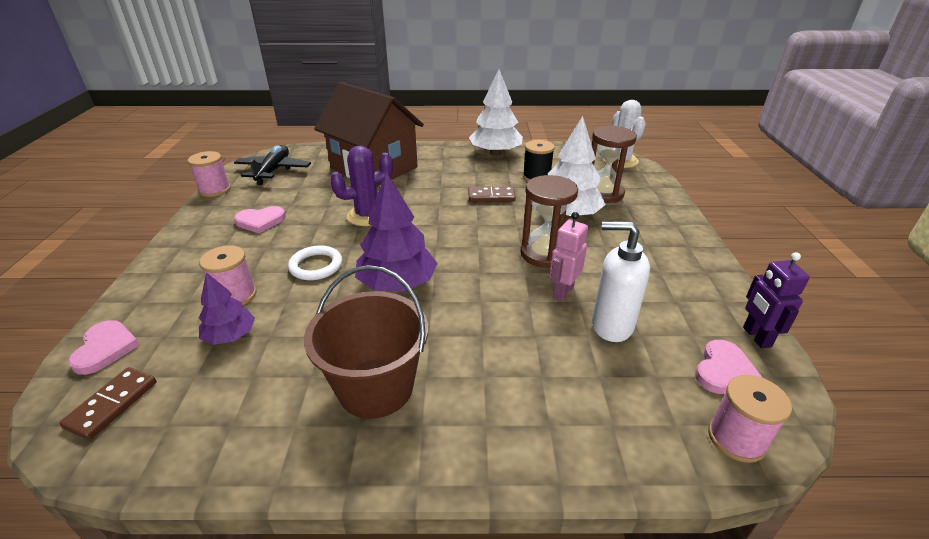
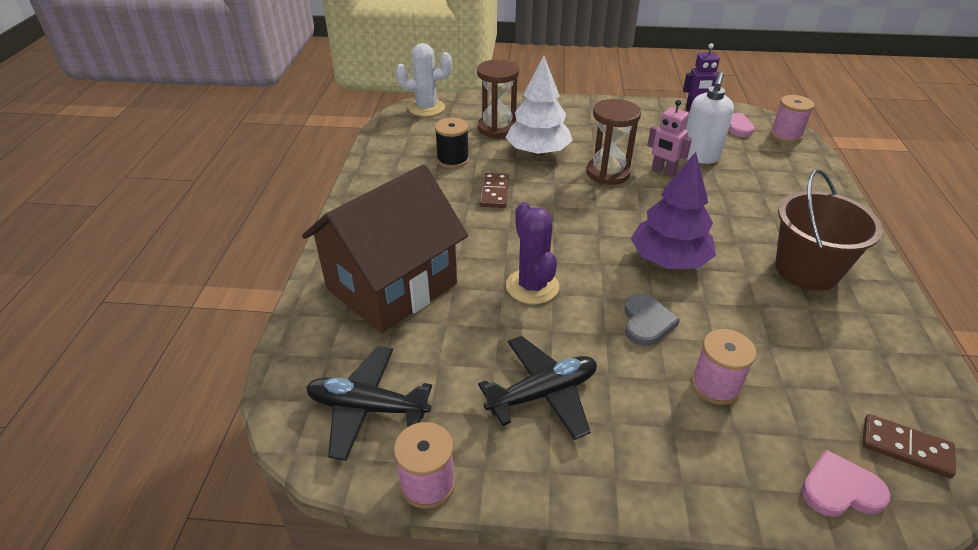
camera: 85 degrees left, 5 degrees up
(230, 336) = (781, 375): purple tree -> none
(260, 221) = (543, 394): pink heart -> black plane
(316, 266) = (646, 322): white ring -> grey heart
(495, 153) = (378, 181): white tree -> none

